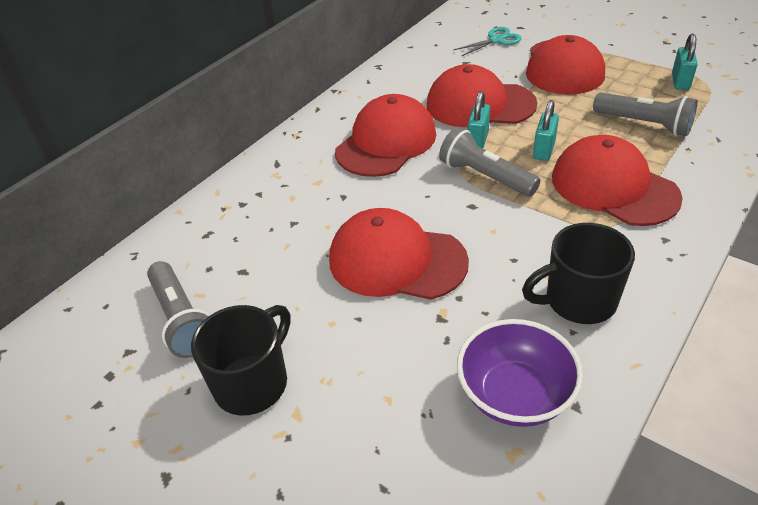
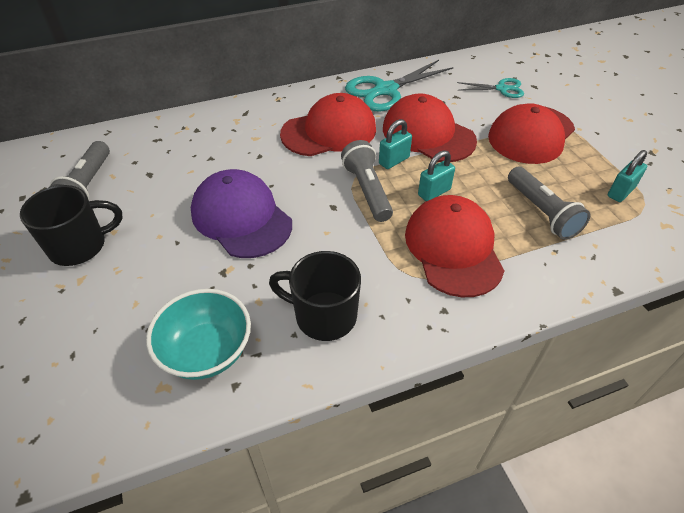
camera: 30 degrees right, 5 degrees up
(395, 83) = (386, 90): none -> turquoise scissors
(397, 260) = (241, 217): red cap -> purple cap
(515, 395) = (207, 351): purple bowl -> turquoise bowl

